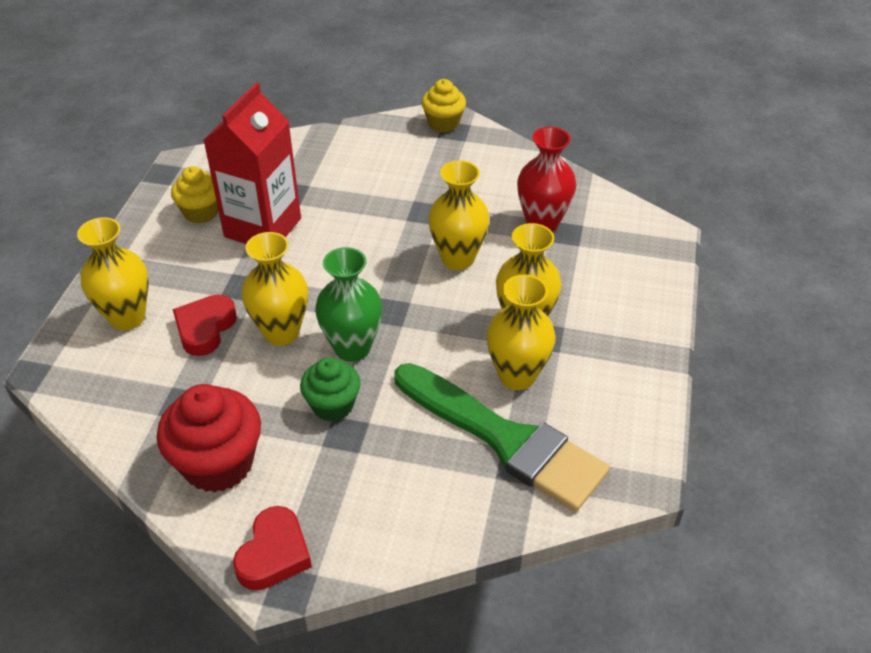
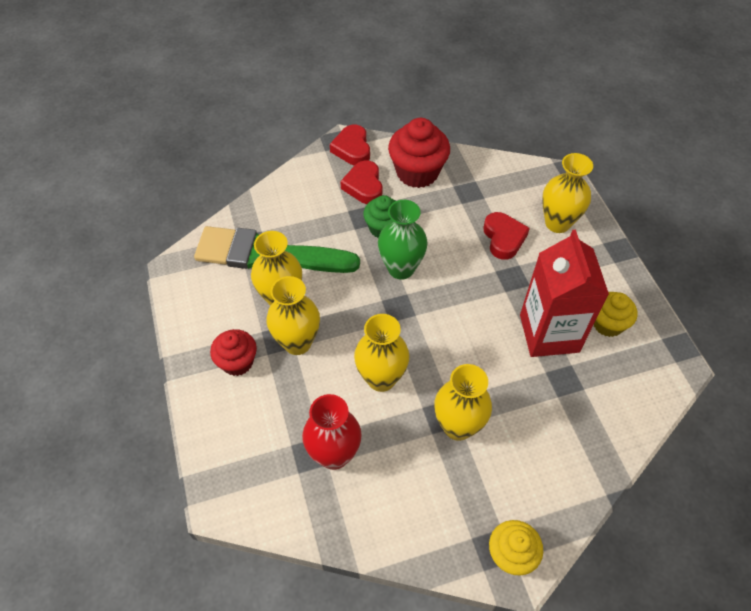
camera: 150 degrees right, 10 degrees up
(281, 332) = (455, 258): yellow vase -> yellow vase (458, 426)
(308, 479) = (364, 186): none -> red heart
(601, 332) = (237, 362): none -> red cupcake

